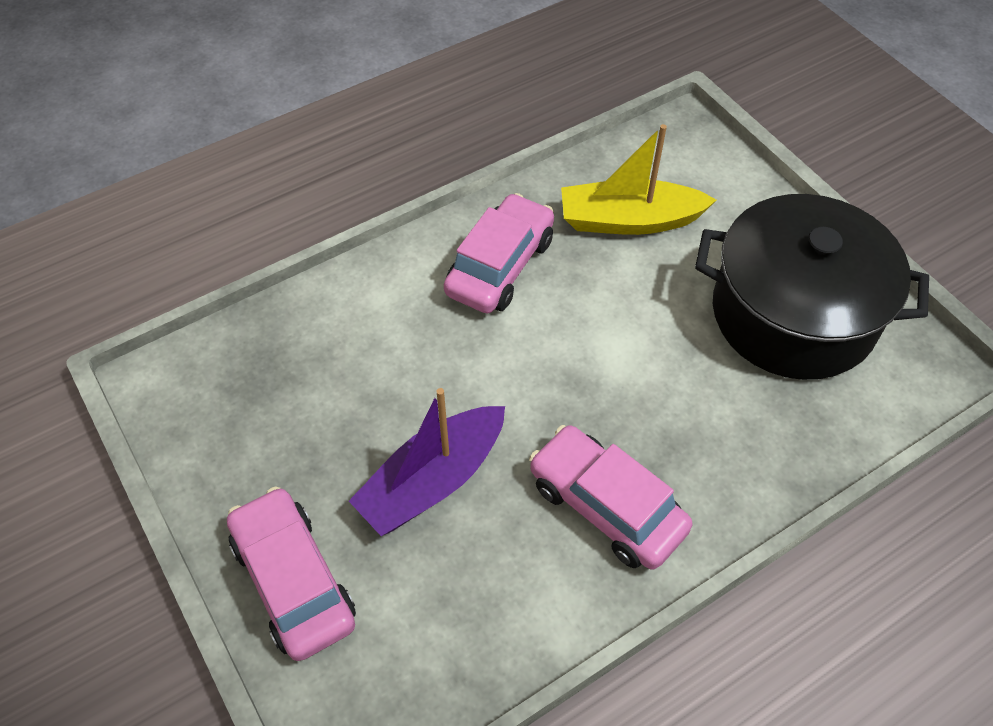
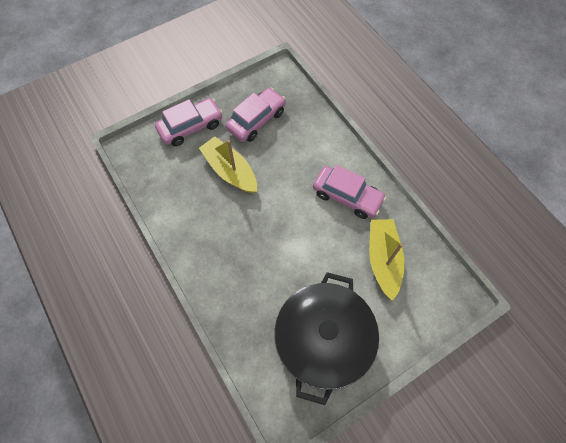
camera: 90 degrees right, 10 degrees up
(432, 481) = (230, 171): purple boat -> yellow boat
(606, 506) = (214, 238): pink car -> pink car (256, 120)

